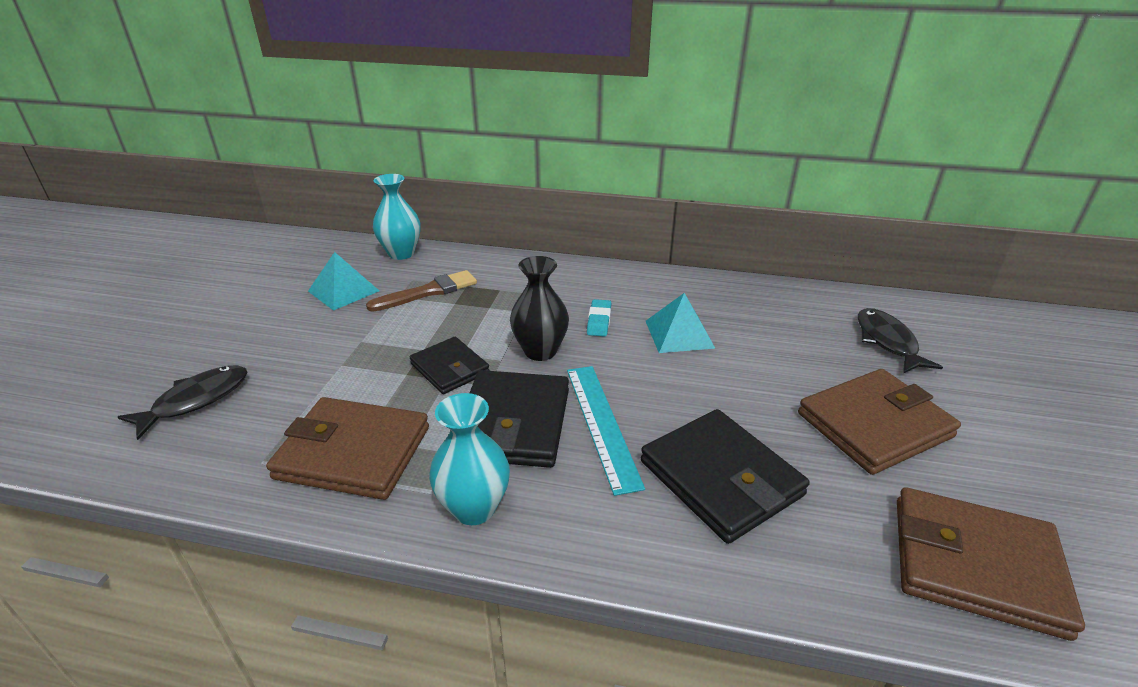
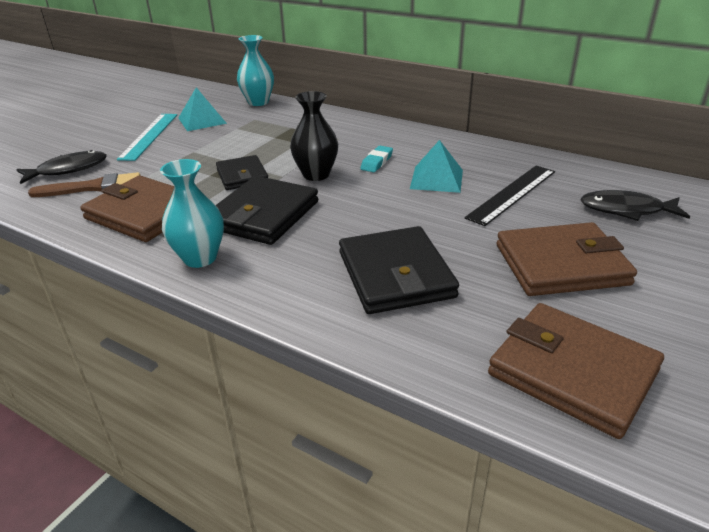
camera: 20 degrees right, 0 degrees up
(428, 292) = (260, 128): brown brush -> brown brush (92, 187)
(602, 424) = (328, 226): turquoise ruler -> turquoise ruler (149, 136)
(768, 340) = (512, 194): none -> black ruler
(887, 342) = (626, 210): black fish -> black fish turned 90 degrees counterclockwise

